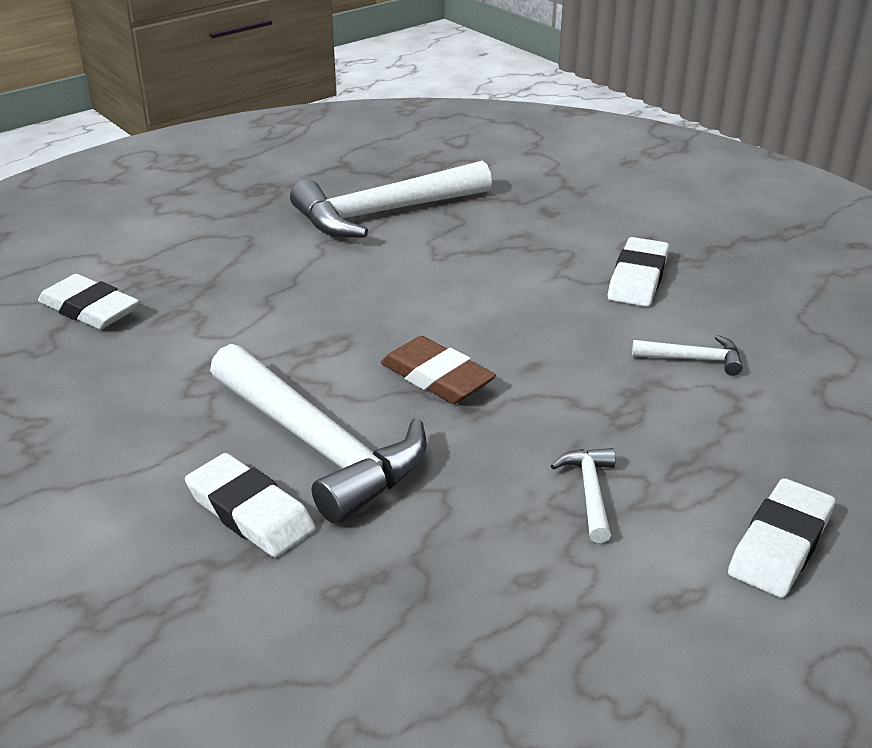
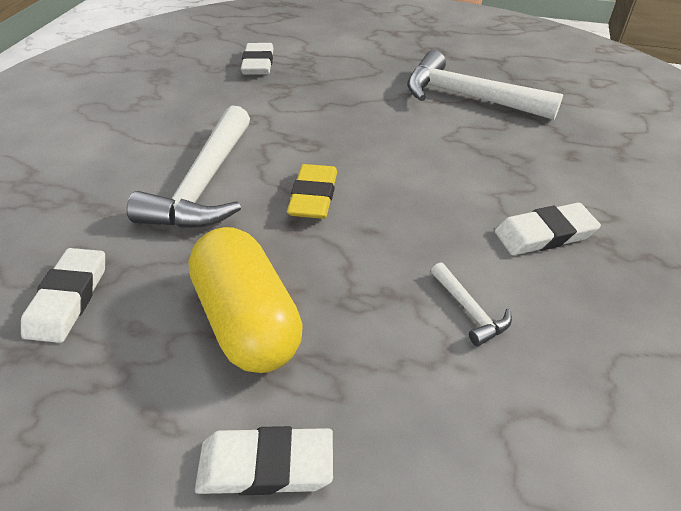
camera: 55 degrees right, 10 degrees up
(250, 512) = (129, 189): white eraser -> white eraser (68, 298)
(437, 377) = (313, 196): brown eraser -> yellow eraser
(590, 492) = (248, 320): white hammer -> yellow capsule

